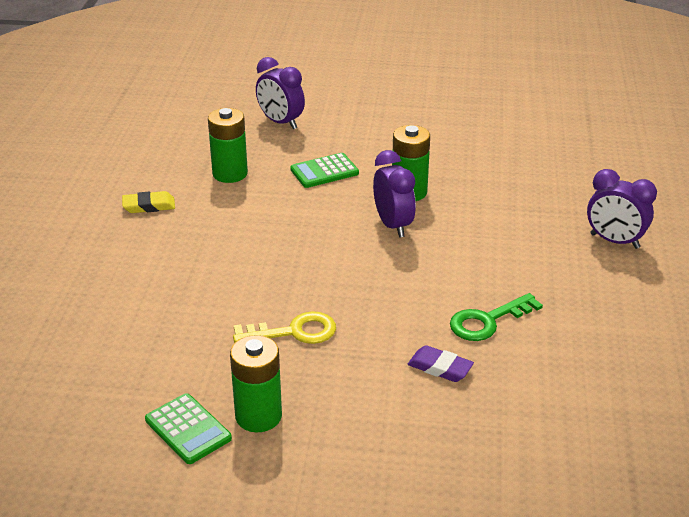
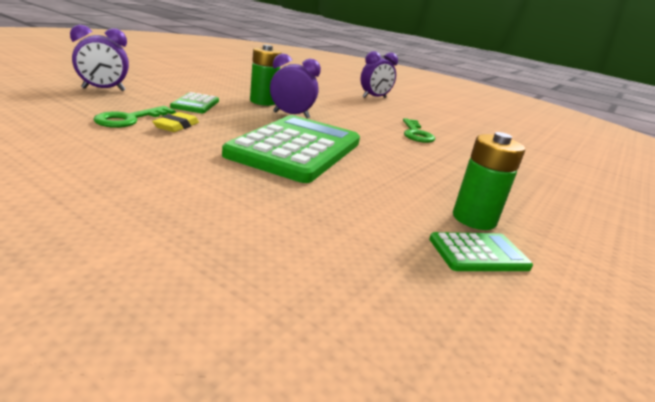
camera: 65 degrees left, 10 degrees down
(149, 206) = (102, 153): yellow eraser -> yellow eraser (176, 126)
(230, 174) = (130, 119): green battery -> green key
(290, 270) = (297, 149): none -> green calculator
(294, 332) = (375, 173): yellow key -> none
(440, 367) = (451, 156): purple eraser -> none

